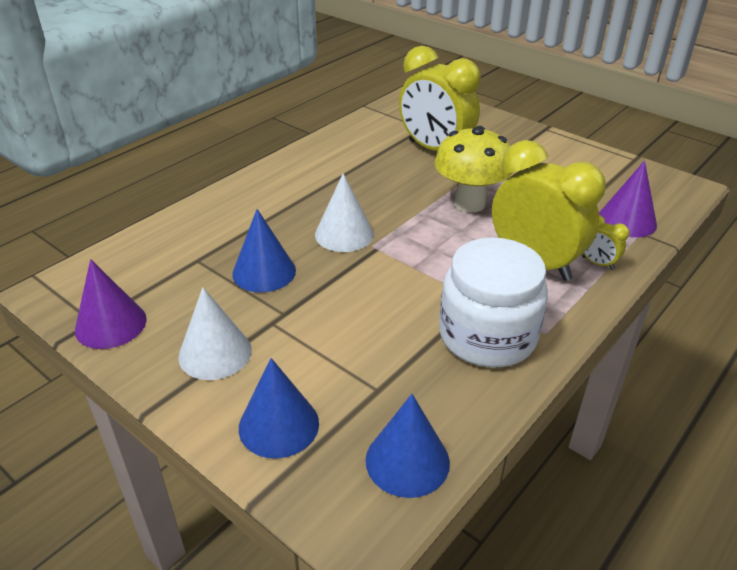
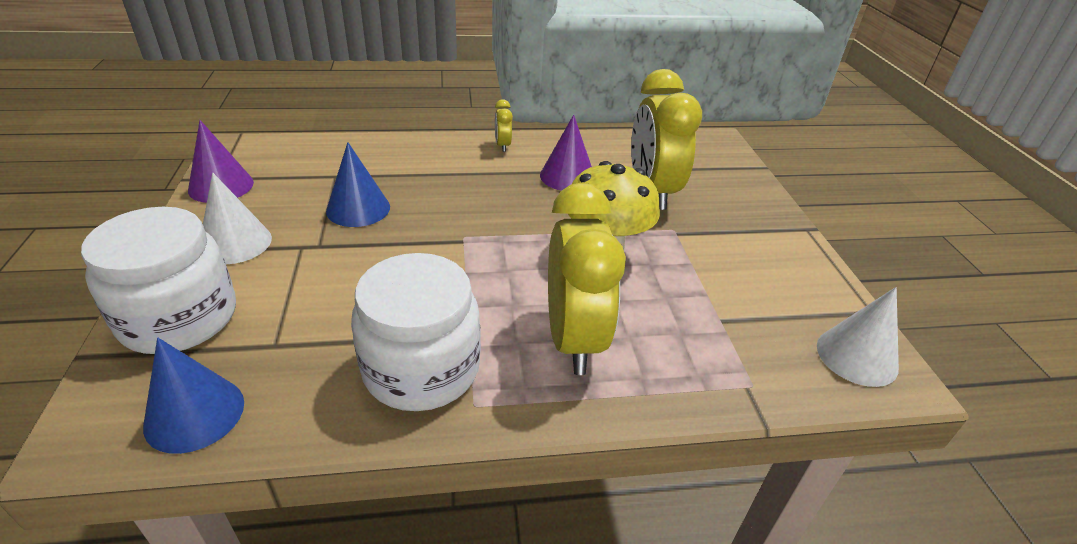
camera: 40 degrees right, 0 degrees up
(278, 425) = (179, 318): blue cone -> white jar
(344, 234) = (458, 215): white cone -> white cone (857, 356)
(597, 263) = (639, 382): yellow clock -> yellow clock (503, 145)
(627, 220) = (749, 364): purple cone -> purple cone (567, 176)

